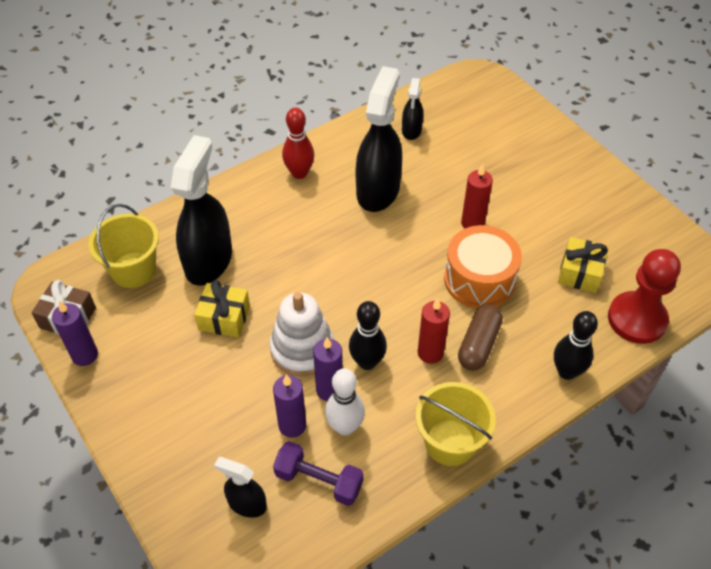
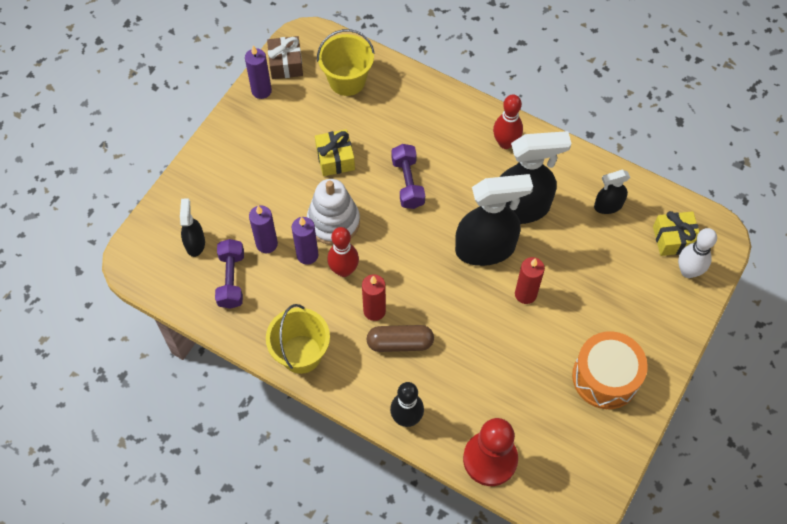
camera: 65 degrees right, 10 degrees up
(209, 260) = (381, 123): black spray bottle -> black spray bottle (485, 249)
(295, 266) = (408, 183): none -> purple dumbbell
(345, 426) = (281, 278): white bowling pin -> white bowling pin (688, 271)
(367, 362) = (344, 270): black bowling pin -> red bowling pin
(479, 279) = (466, 321): orange drum -> orange drum (605, 377)
(580, 273) = (517, 398): yellow gift -> yellow gift (674, 239)

